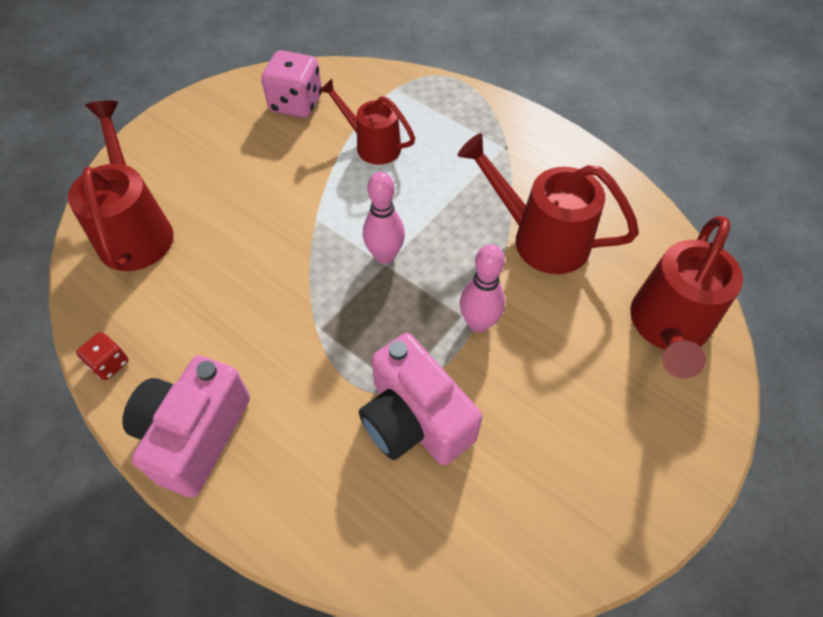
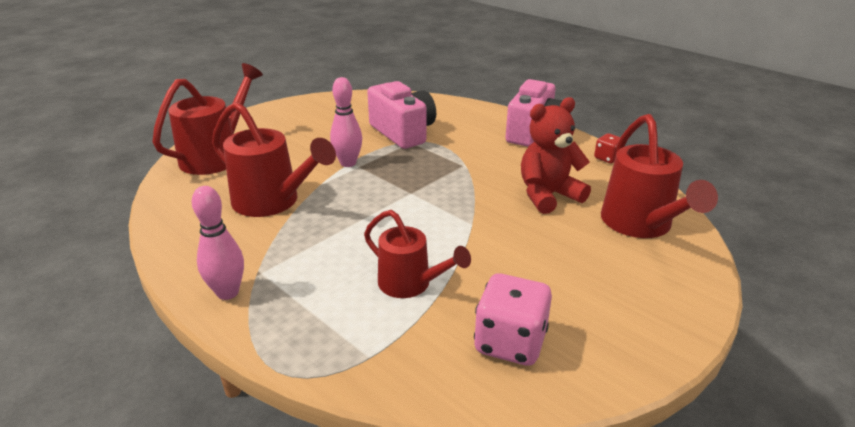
camera: 175 degrees left, 25 degrees down
(221, 272) = (548, 195): none -> red teddy bear
(385, 256) = (410, 198): pink bowling pin -> pink bowling pin (228, 292)

